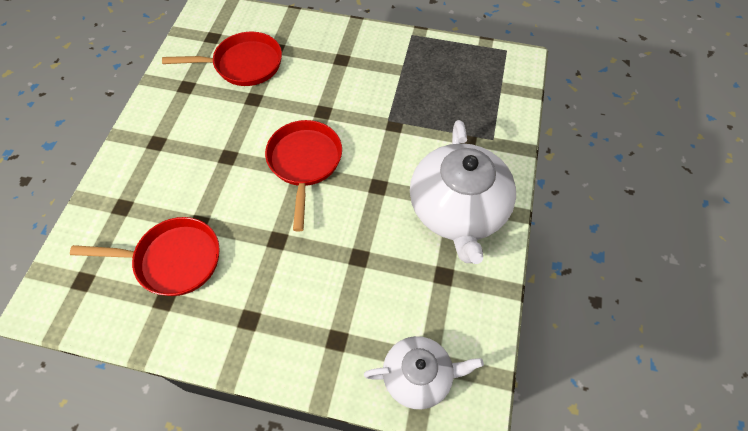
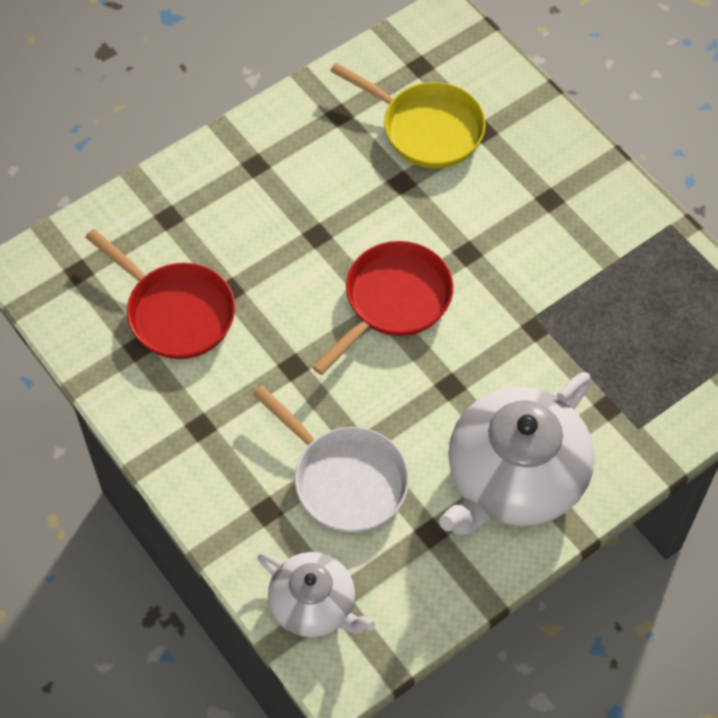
camera: 40 degrees right, 0 degrees up
(243, 64) = (426, 128): red pan -> yellow pan
(367, 283) = (344, 479): none -> white pan

